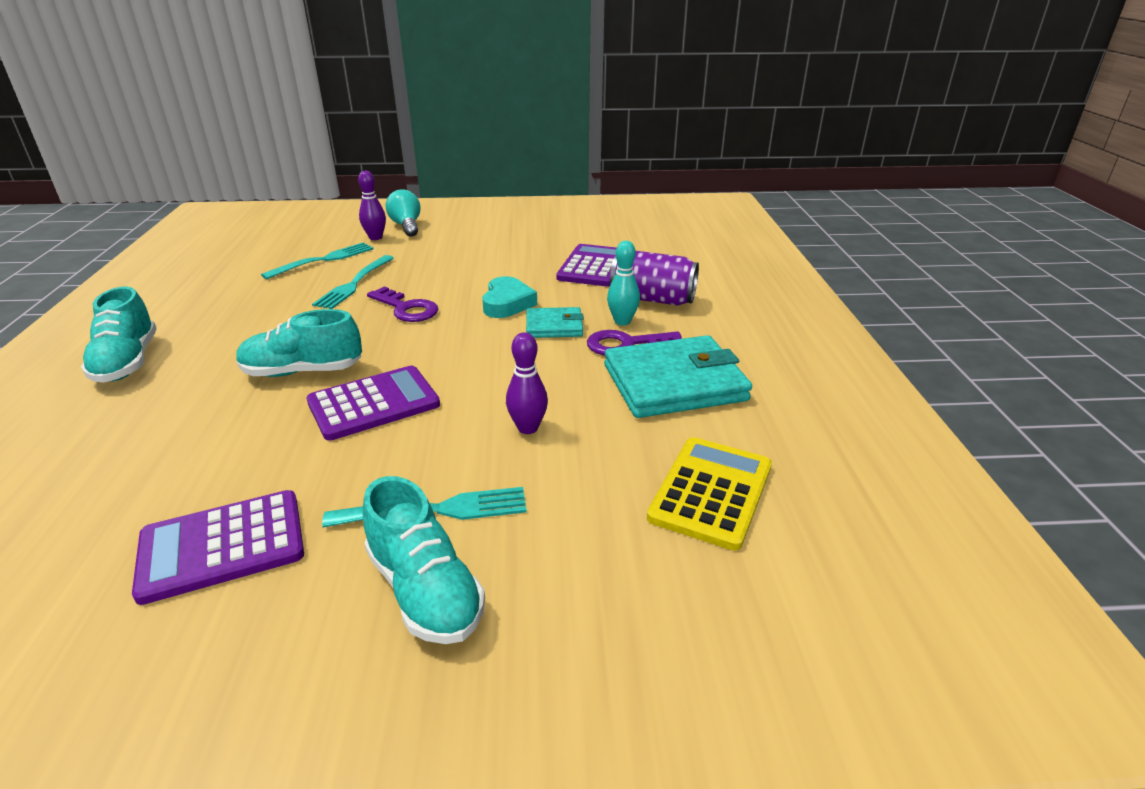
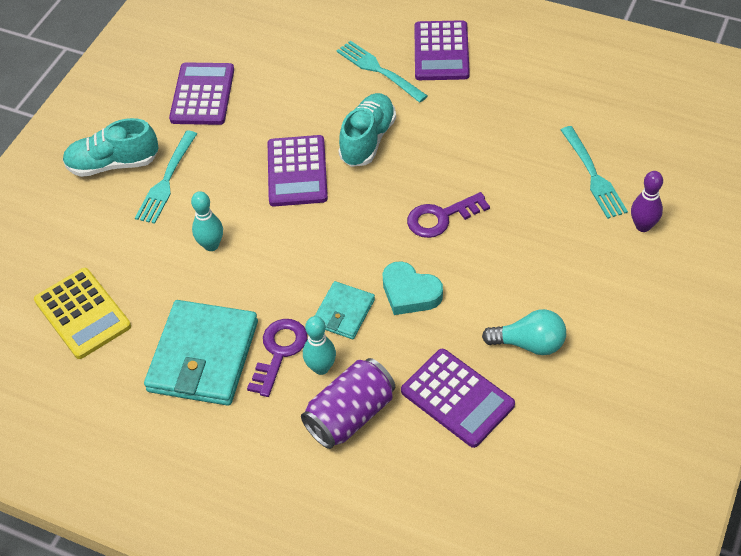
camera: 120 degrees right, 20 degrees up
(127, 362) = (441, 51): turquoise shoe -> purple calculator
(354, 284) = (518, 190): turquoise fork -> turquoise fork (379, 70)
(406, 226) = (670, 260): turquoise light bulb -> turquoise light bulb (529, 343)
(528, 428) = (211, 245): purple bowling pin -> turquoise bowling pin

